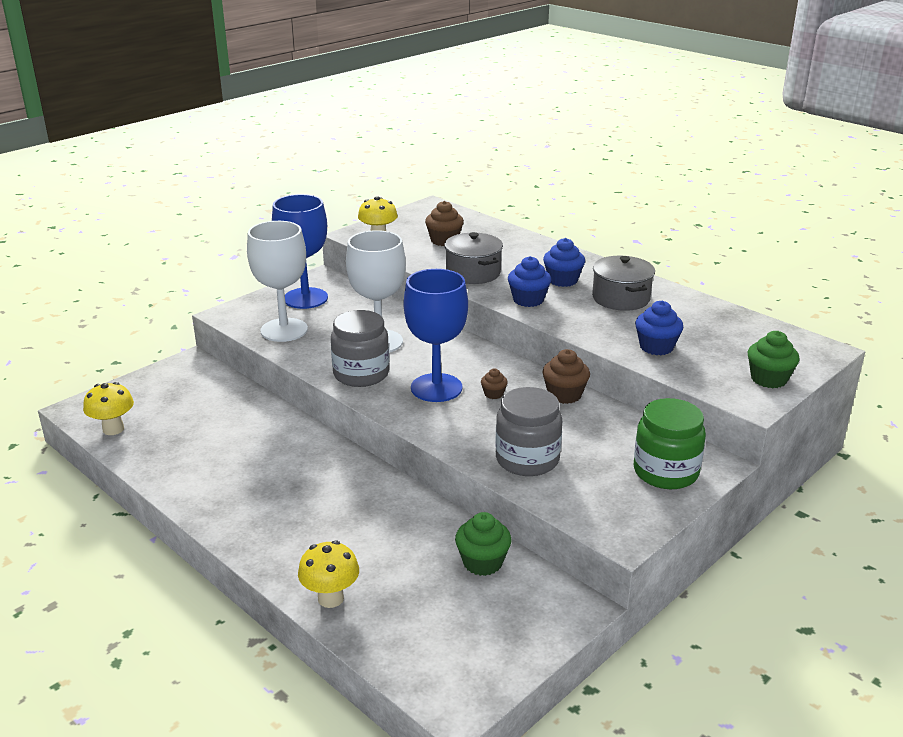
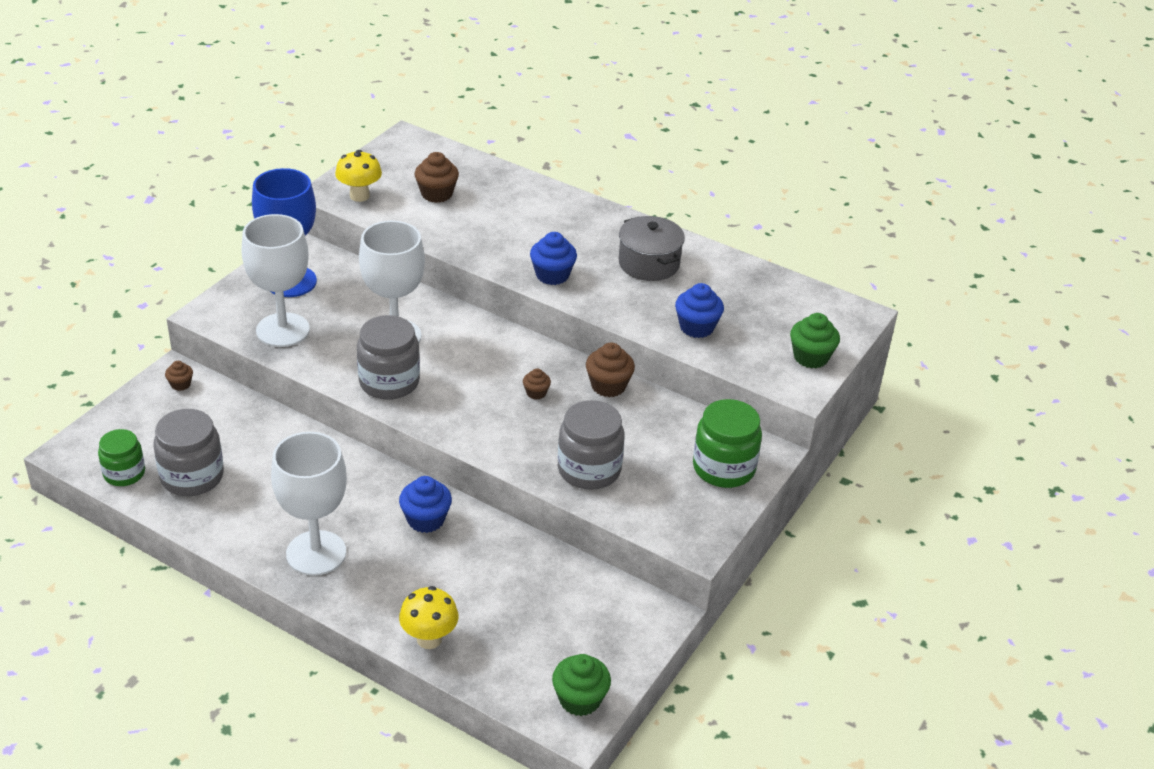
camera: 15 degrees left, 10 degrees up
(113, 429) = (124, 473): yellow mushroom -> green jar
(169, 437) = (192, 476): none -> grey jar
(192, 370) = (180, 384): none -> brown cupcake
(252, 510) = (316, 553): none -> white goblet
(436, 388) = (474, 391): blue goblet -> none
(473, 273) = (483, 241): grey pot -> none
(482, 562) = (563, 581): green cupcake -> green cupcake (580, 699)
(562, 280) = (582, 243): blue cupcake -> blue cupcake (426, 519)

